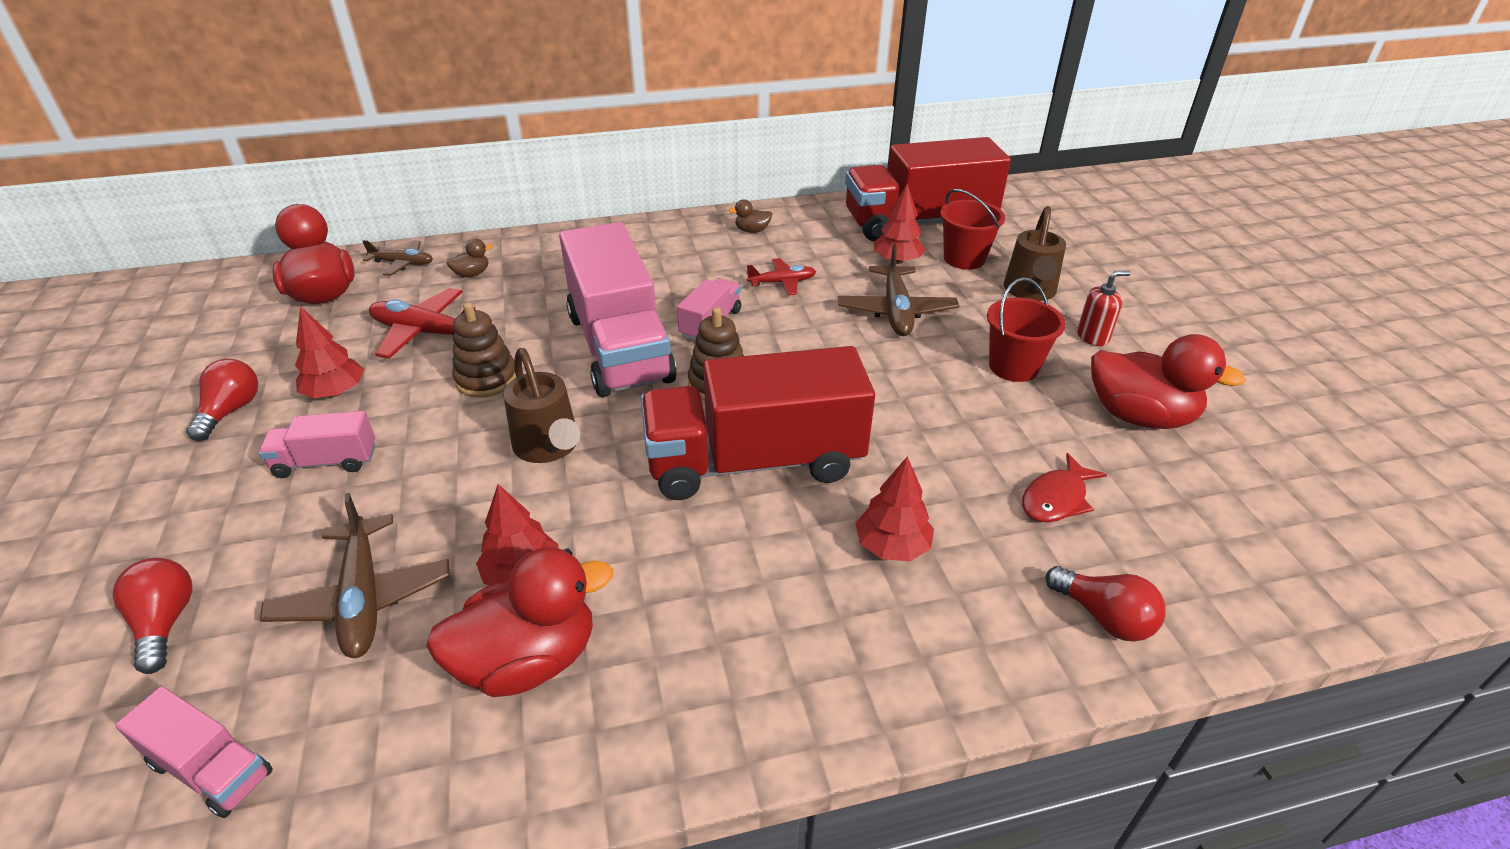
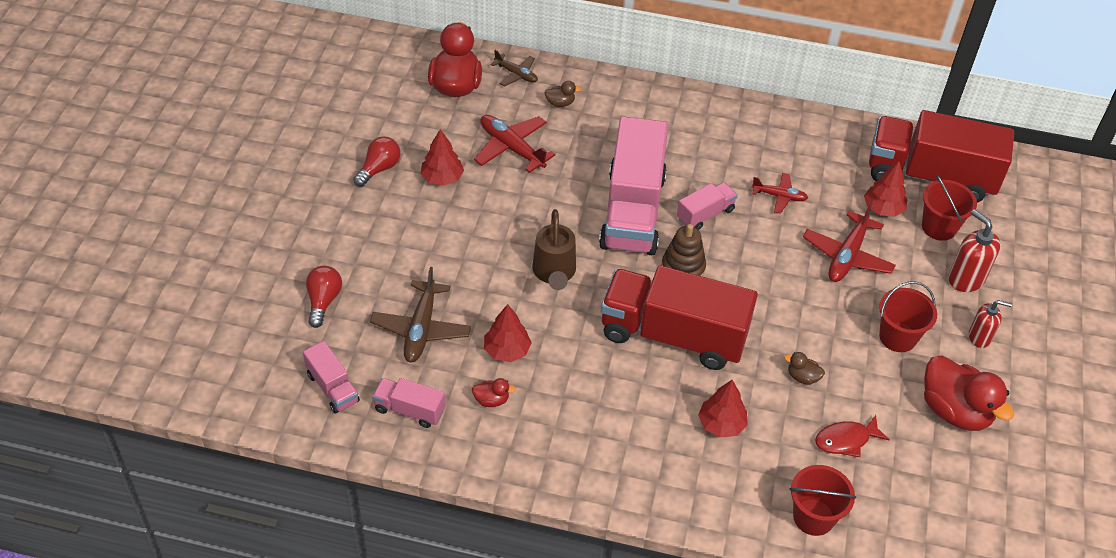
camera: 25 degrees right, 10 degrees up
(326, 462) = (424, 230): pink truck -> pink truck (409, 410)
(486, 379) = (536, 204): brown stacking toy -> none
(528, 660) = (491, 400): red duck -> red duck, size x0.44
(752, 230) = (788, 134): brown duck -> brown duck (802, 377)
(896, 311) = (847, 256): brown plane -> red plane
(1029, 292) = (966, 279): brown watering can -> red soap dispenser
(1104, 617) = (813, 517): red light bulb -> red bucket

